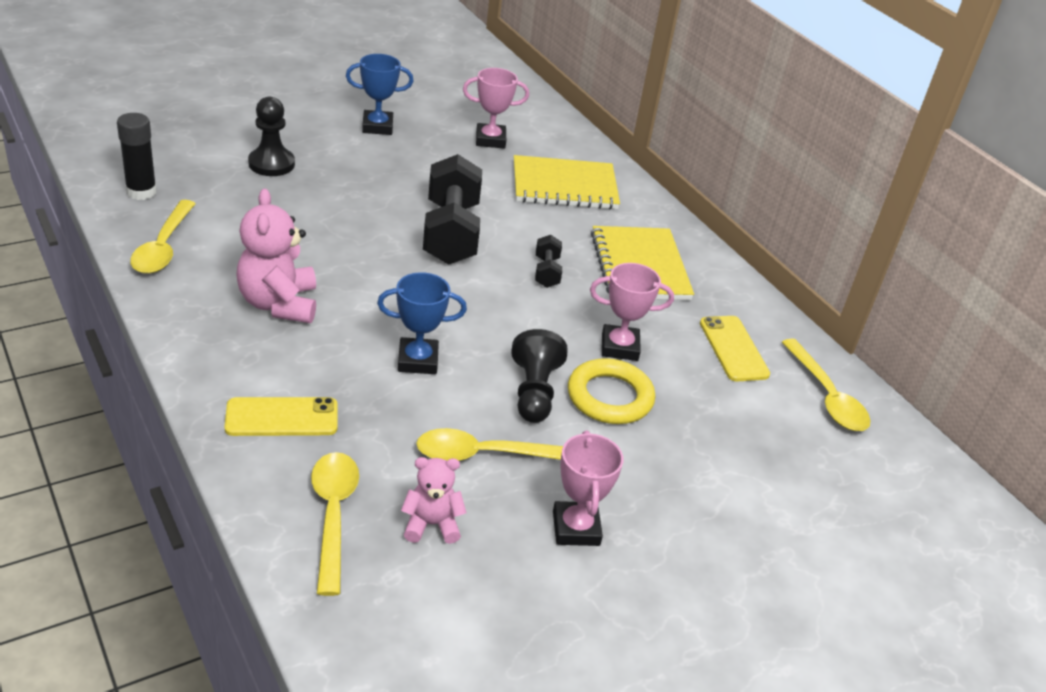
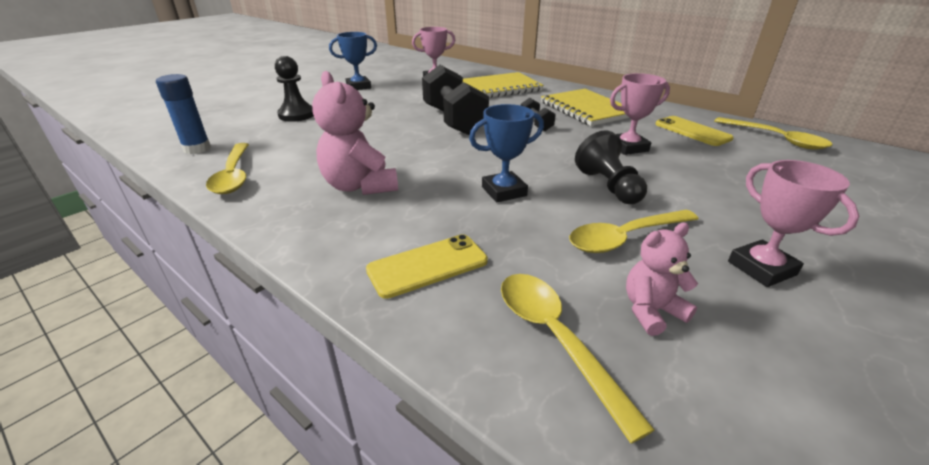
camera: 15 degrees left, 5 degrees down
(141, 192) = (197, 149): black glue stick -> blue glue stick
(609, 397) = (660, 175): yellow ring -> none

